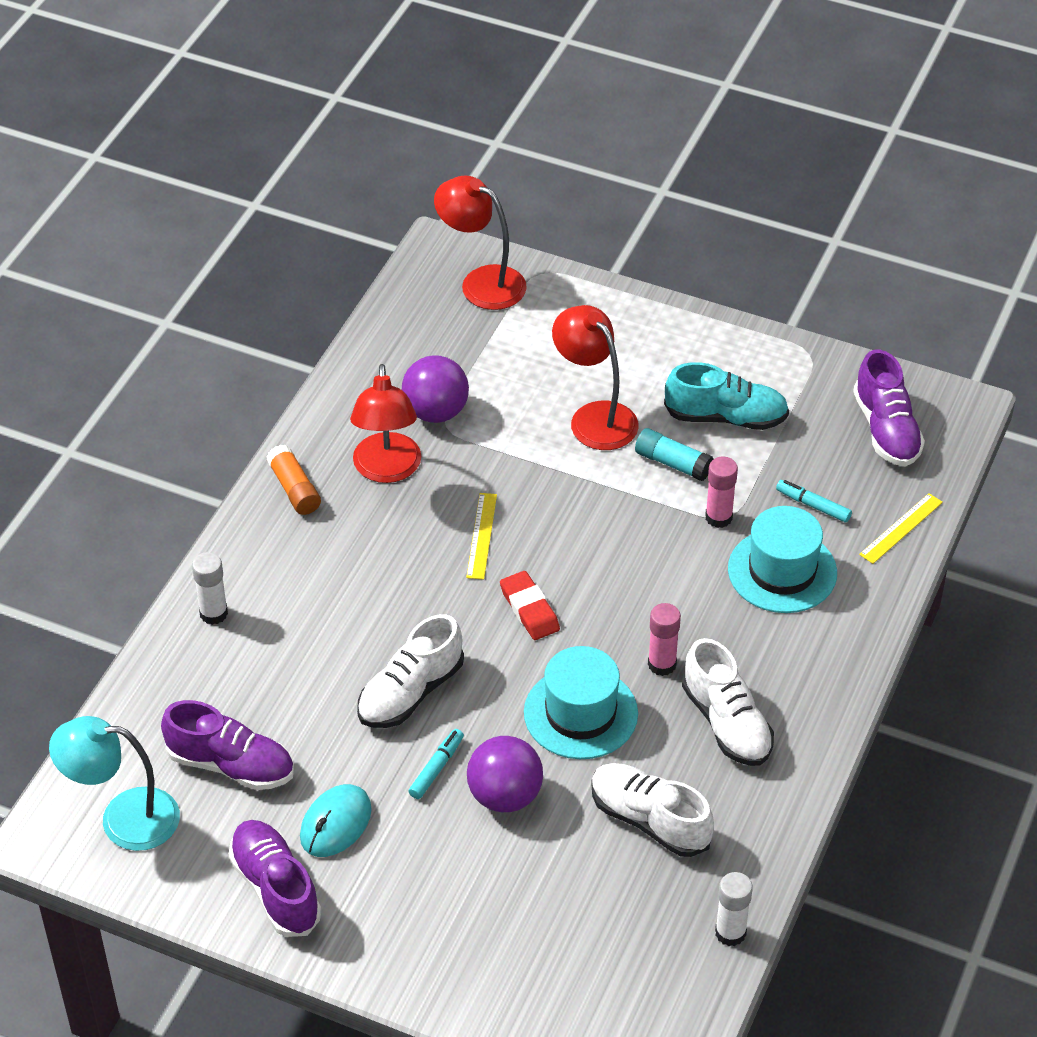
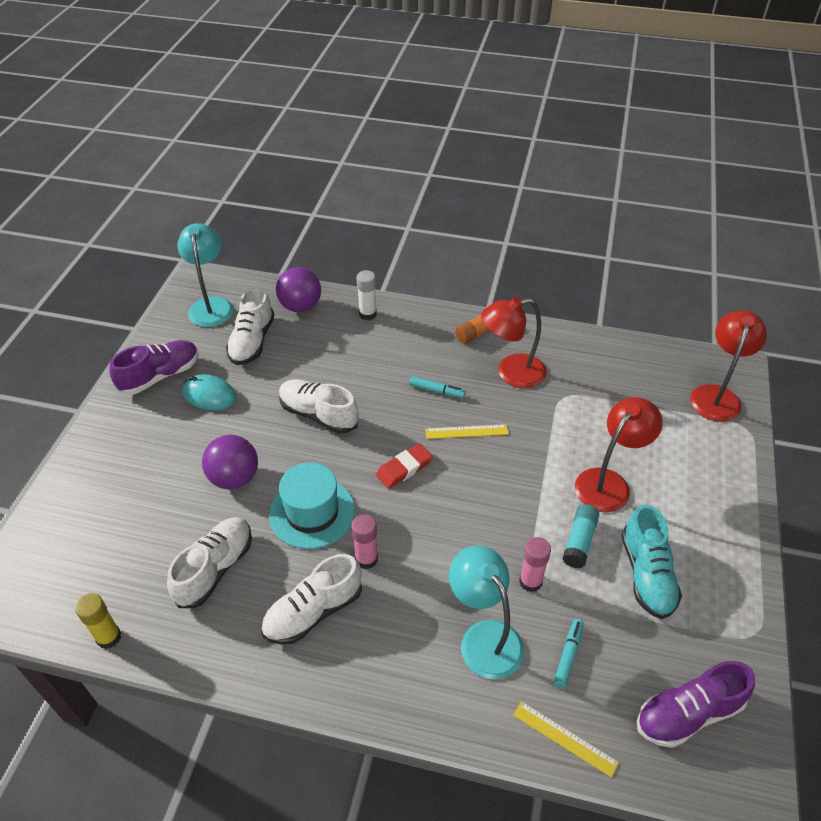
camera: 80 degrees right, 0 degrees up
(231, 765) = (252, 341): purple shoe -> white shoe
(436, 412) = (575, 389): purple ball -> purple ball (300, 306)
(436, 768) = (256, 438): turquoise marker -> turquoise marker (437, 391)
(730, 933) = (108, 637): white glue stick -> yellow glue stick
(782, 571) = (484, 637): turquoise hat -> turquoise lamp

